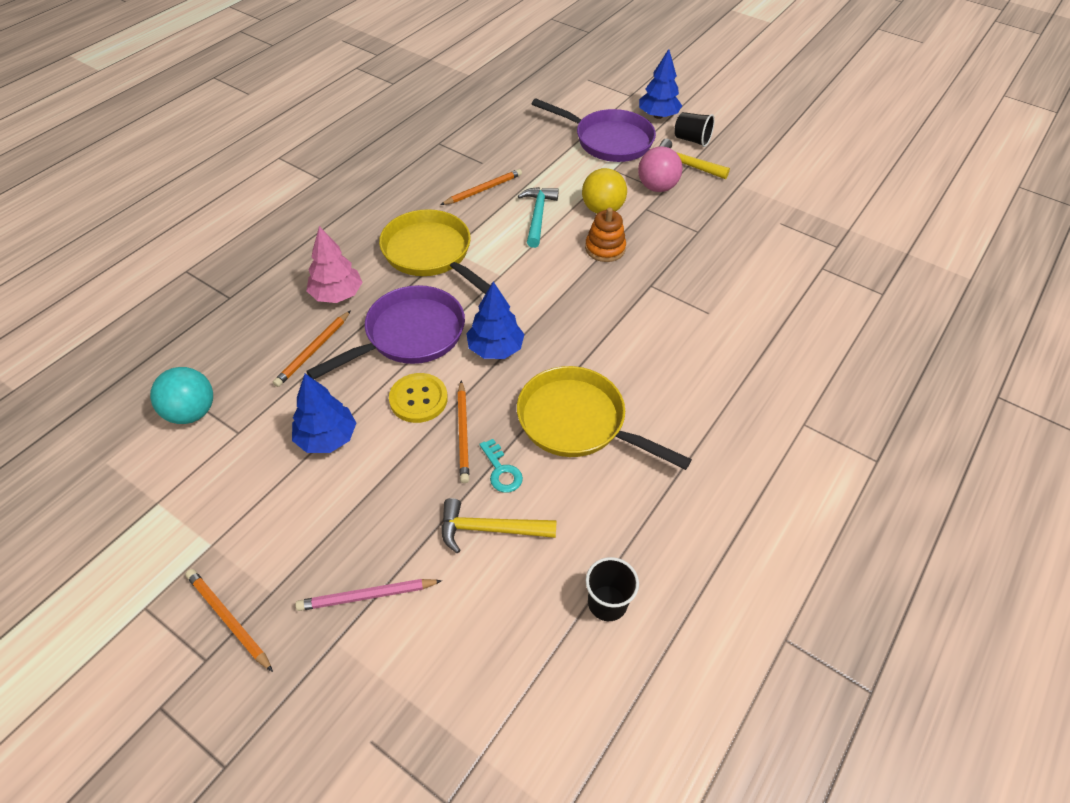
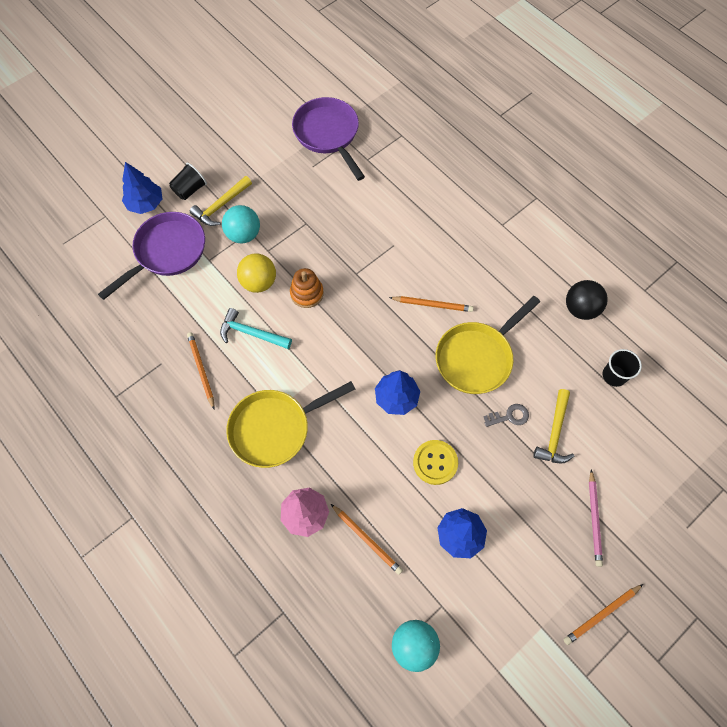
camera: 75 degrees left, 15 degrees up
(409, 335) = (367, 460): purple pan -> purple pan (328, 134)
(463, 433) = (473, 436): orange pencil -> orange pencil (432, 305)
(501, 470) = (509, 416): turquoise key -> grey key
(657, 187) = (244, 234): pink ball -> turquoise ball
(707, 542) = (580, 309): none -> black ball

